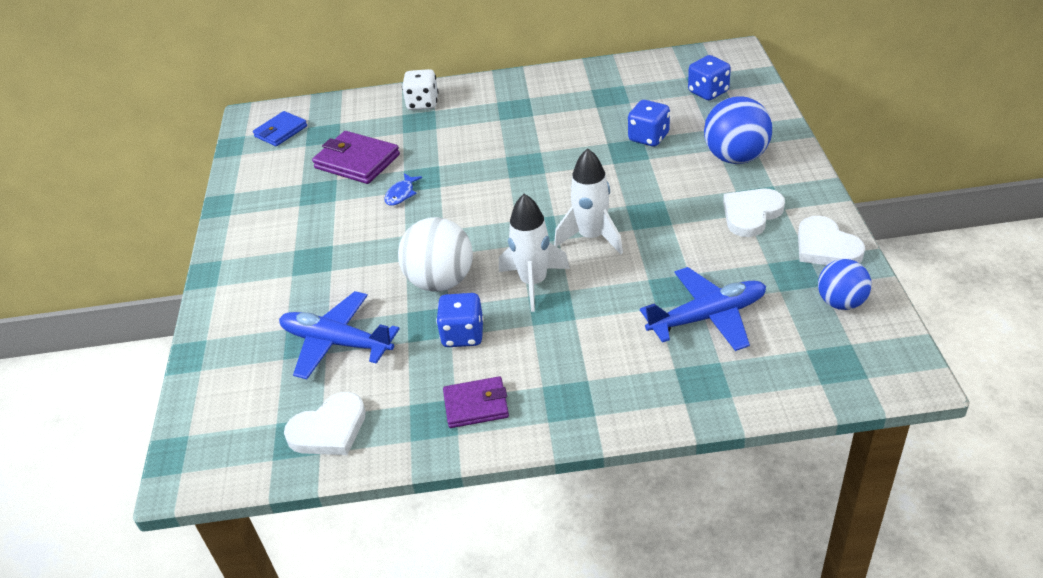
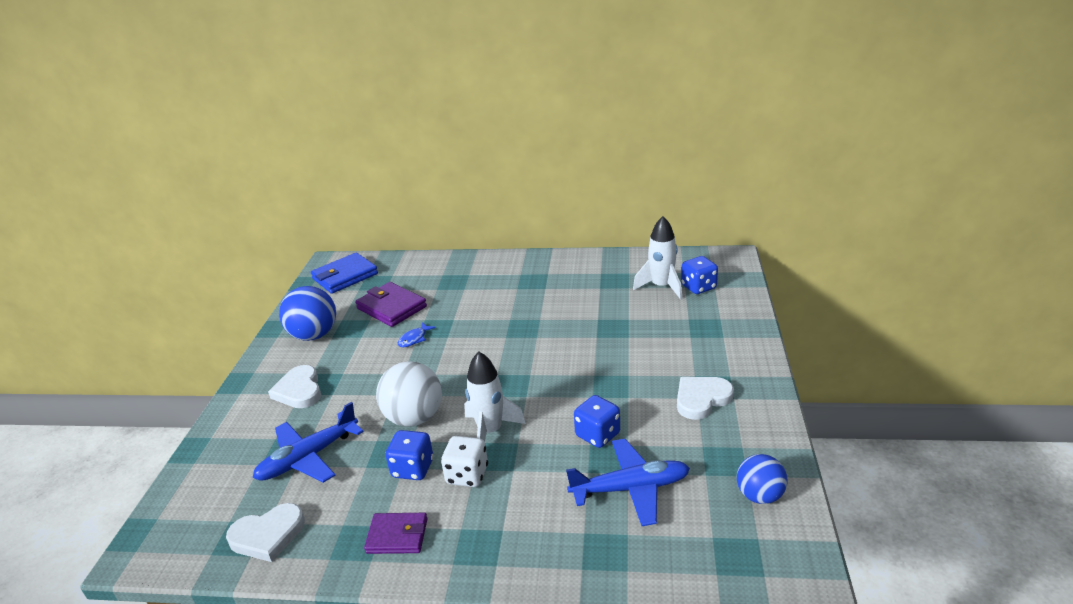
camera: 10 degrees right, 10 degrees down
(281, 131) = (345, 276): blue wallet -> blue wallet, size x1.53
(336, 343) = (308, 458): blue plane -> blue plane turned 75 degrees counterclockwise
(422, 103) = (461, 268): white dice -> white dice (467, 475)
(592, 237) = (554, 398): white rocket -> white rocket (661, 287)
(648, 137) = (634, 319): blue dice -> blue dice (597, 435)
(735, 157) = (704, 346): blue ball -> blue ball (314, 335)
(826, 247) = (761, 440): white heart -> white heart (299, 390)

